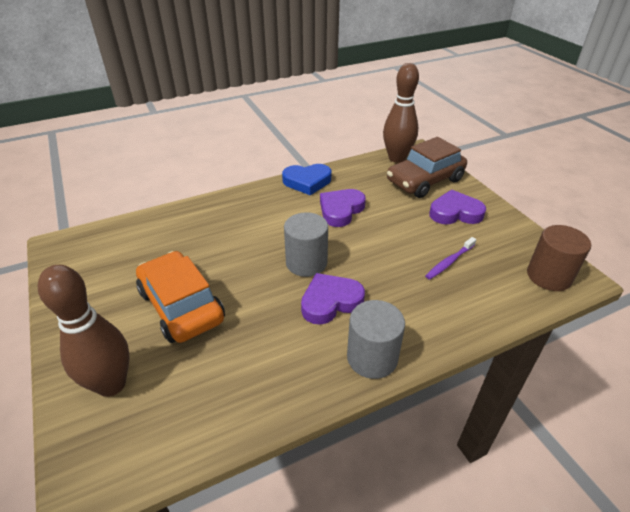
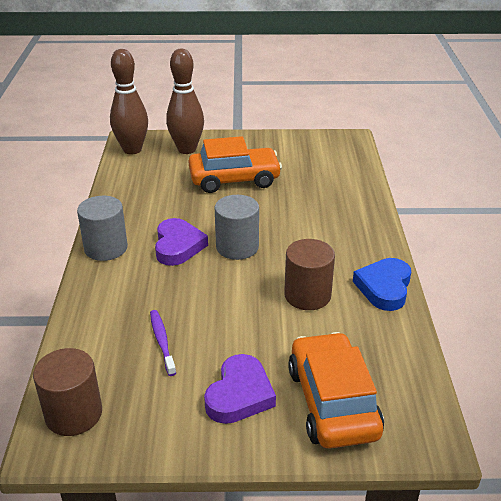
camera: 115 degrees right, 5 degrees down
(341, 210) = (307, 295): purple heart -> brown cylinder
(397, 158) = (413, 399): brown bowling pin -> brown bowling pin (132, 150)
(424, 180) = (333, 402): brown car -> orange car

